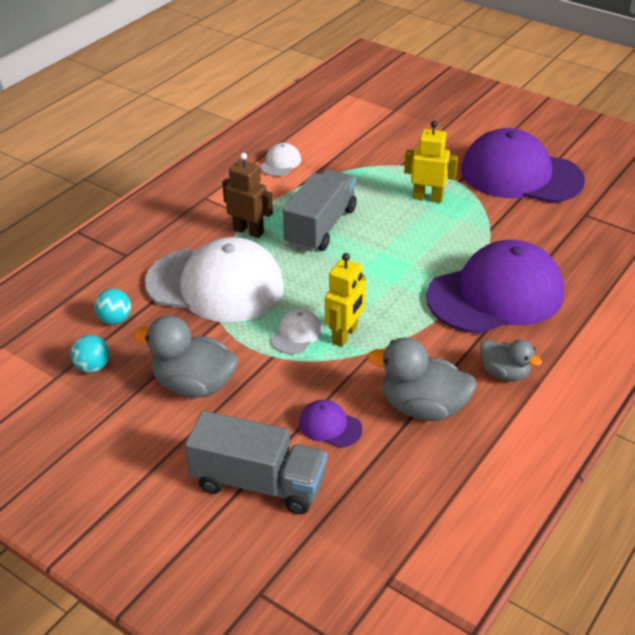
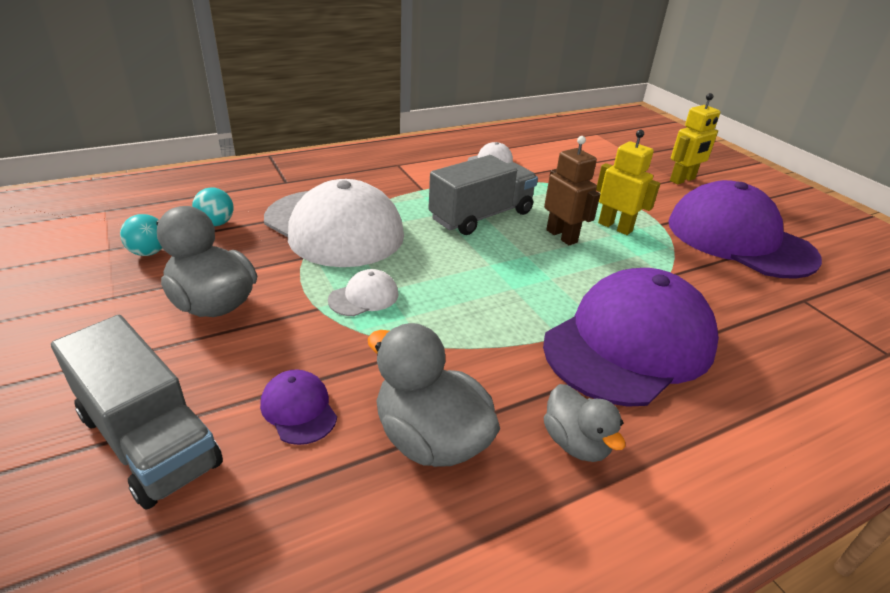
camera: 25 degrees right, 5 degrees down
(248, 231) = (409, 198): brown robot -> brown robot (562, 236)
(345, 335) = (413, 318): yellow robot -> yellow robot (682, 180)
(496, 294) = (629, 343): purple cap -> purple cap turned 45 degrees counterclockwise

